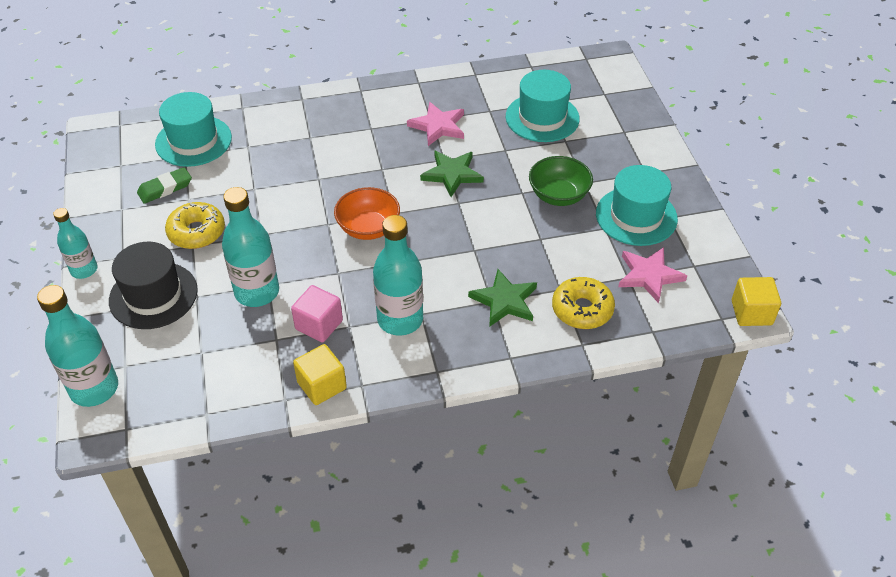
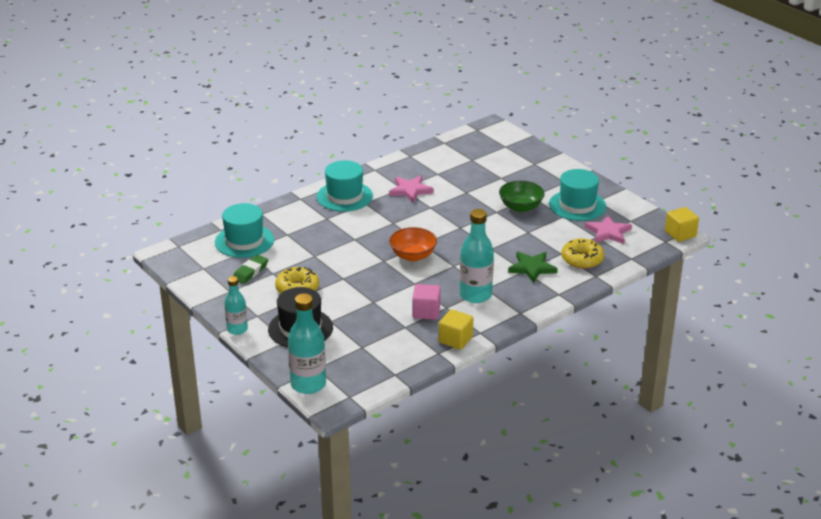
camera: 25 degrees left, 15 degrees down
(257, 292) = (369, 307): turquoise bottle -> none
(452, 174) = (443, 214): green star -> none
(542, 118) = (475, 169): turquoise hat -> turquoise hat (344, 196)

